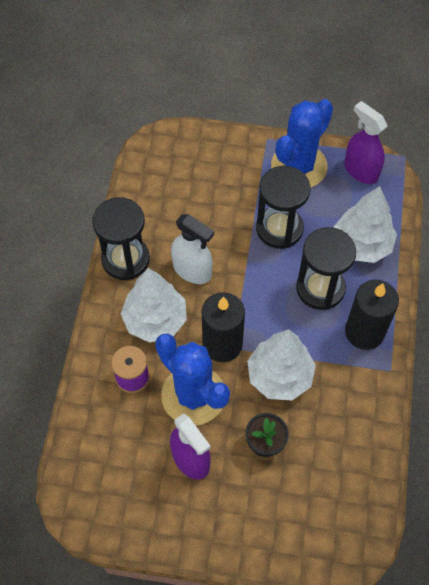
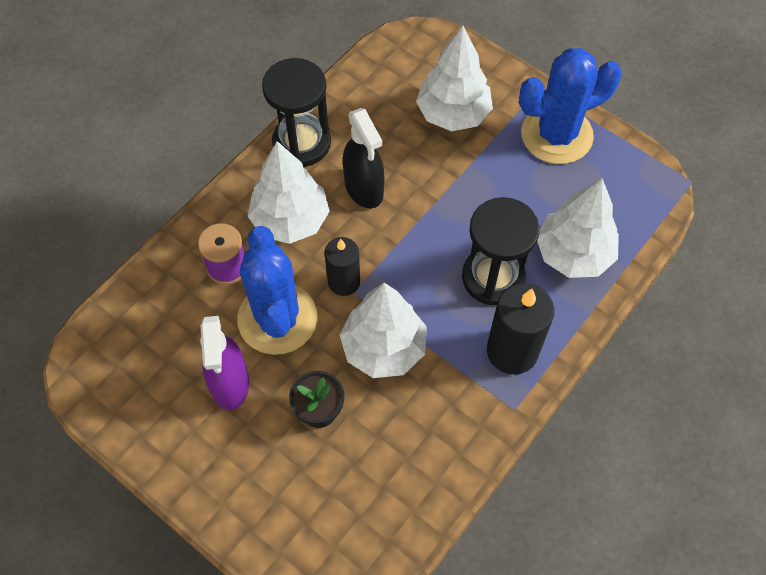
camera: 30 degrees right, 0 degrees up
(192, 270) = (364, 188): white spray bottle -> black spray bottle
(219, 185) = (453, 114): none -> white tree
(222, 344) = (344, 282): black candle -> black candle, size x0.65
(279, 228) = (489, 191): black hourglass -> none
(361, 170) = (627, 172): purple spray bottle -> none

